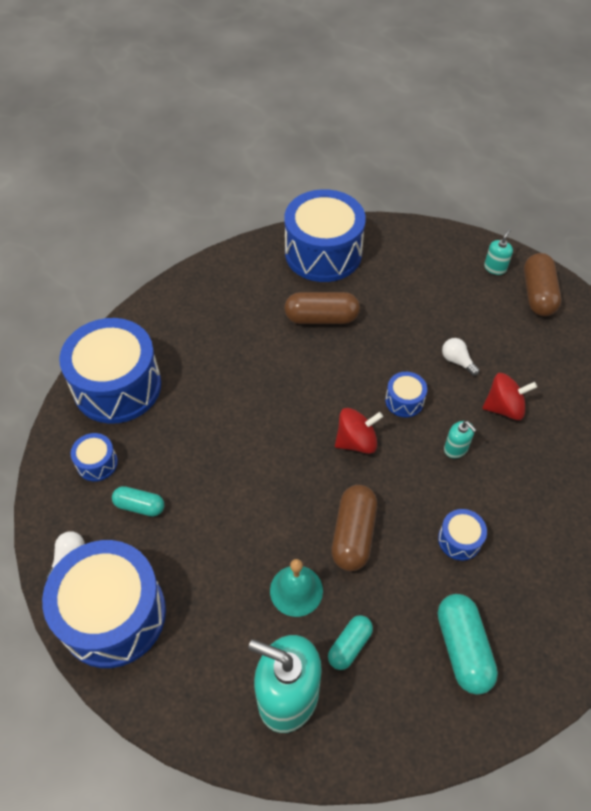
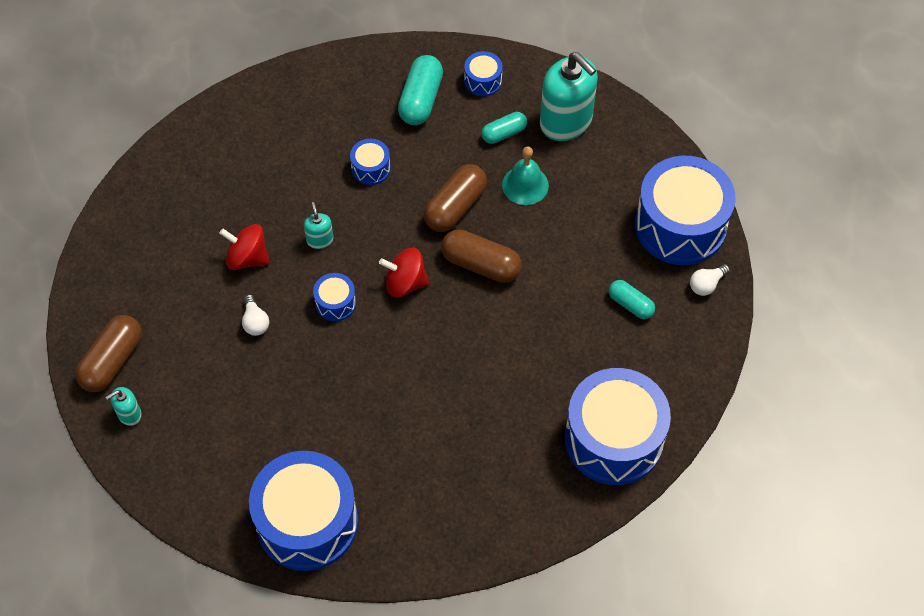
camera: 155 degrees left, 5 degrees up
(97, 463) = (658, 361): blue drum -> blue drum (483, 81)
(321, 318) = (361, 431): brown capsule -> brown capsule (481, 264)

